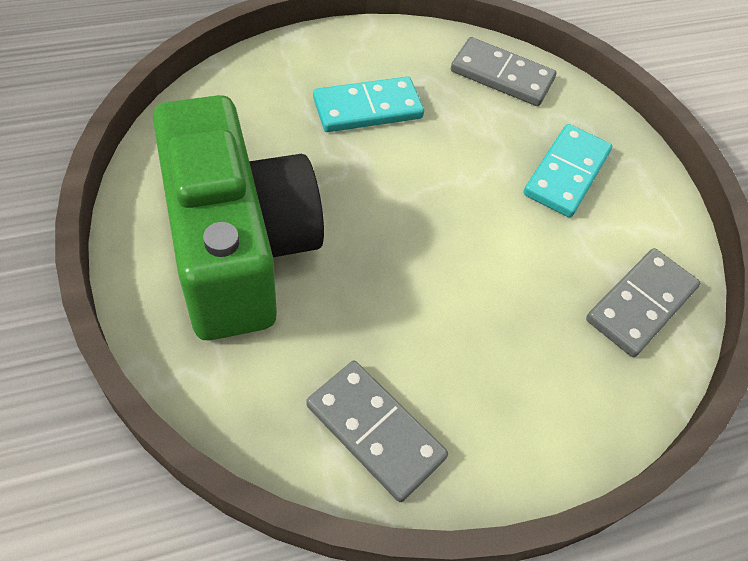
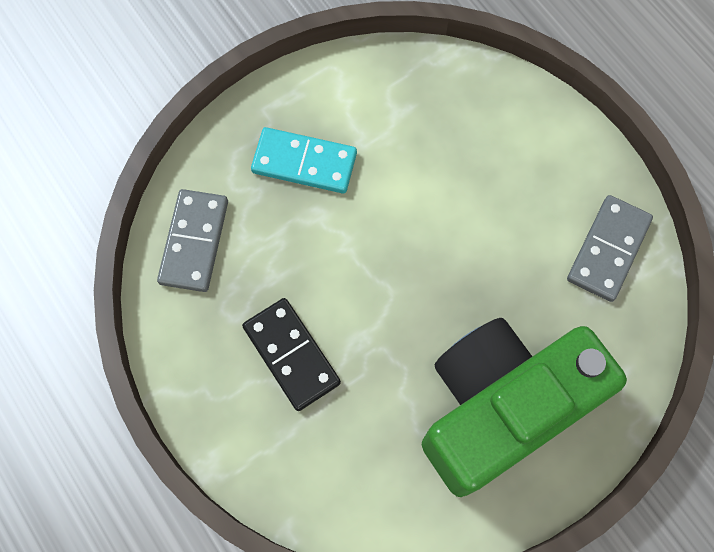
camera: 100 degrees left, 15 degrees up
(367, 108) = (291, 355): turquoise domino -> black domino
(641, 304) = (421, 90): grey domino -> none

